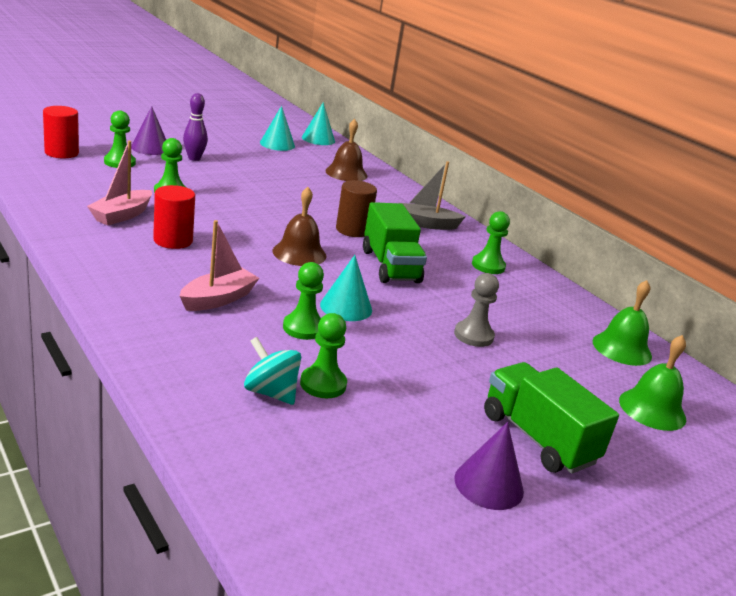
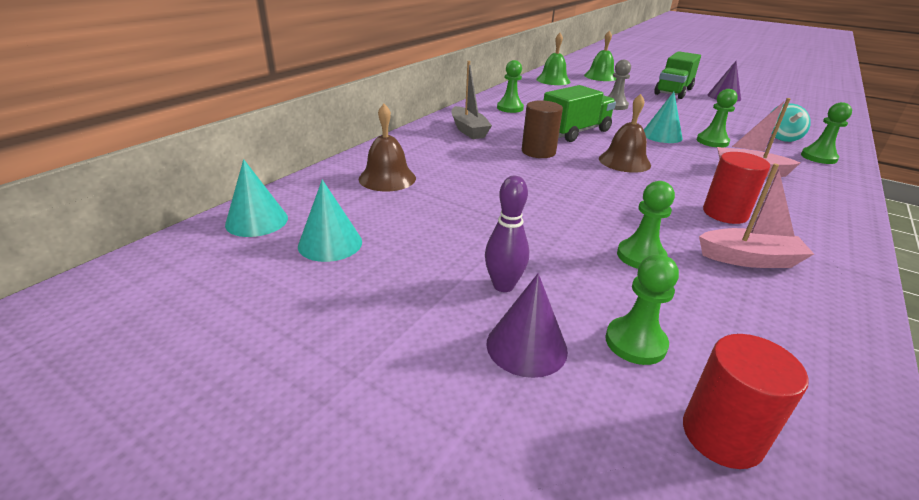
camera: 110 degrees left, 5 degrees up
(323, 384) = (745, 129): green pawn -> green pawn (818, 157)

